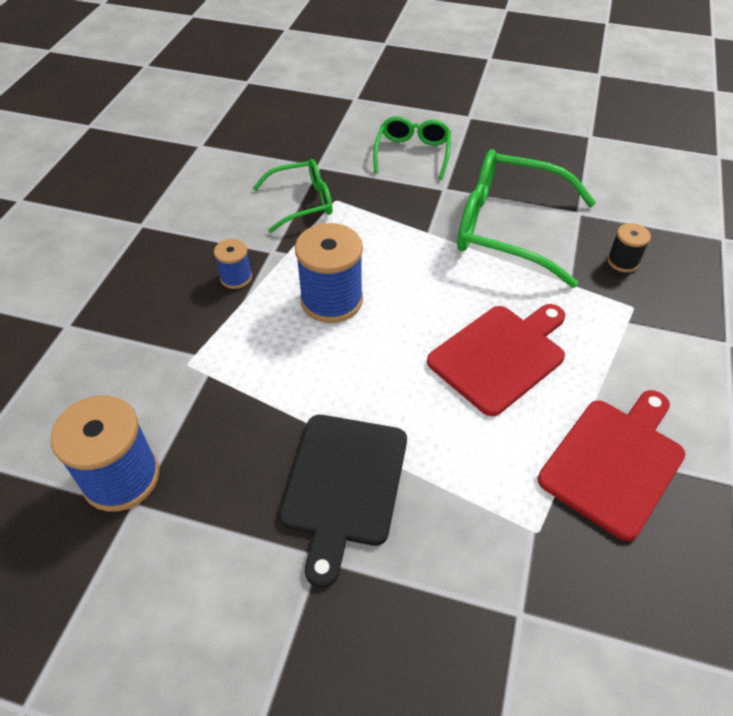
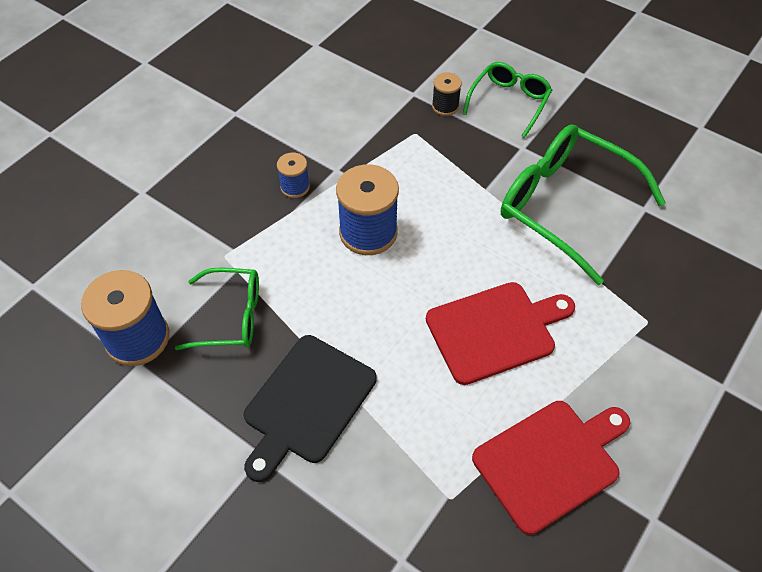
camera: 20 degrees right, 5 degrees up
(302, 202) = (383, 128): green glasses -> green glasses (231, 316)
(623, 262) = (662, 272): black spool -> black spool (445, 106)

